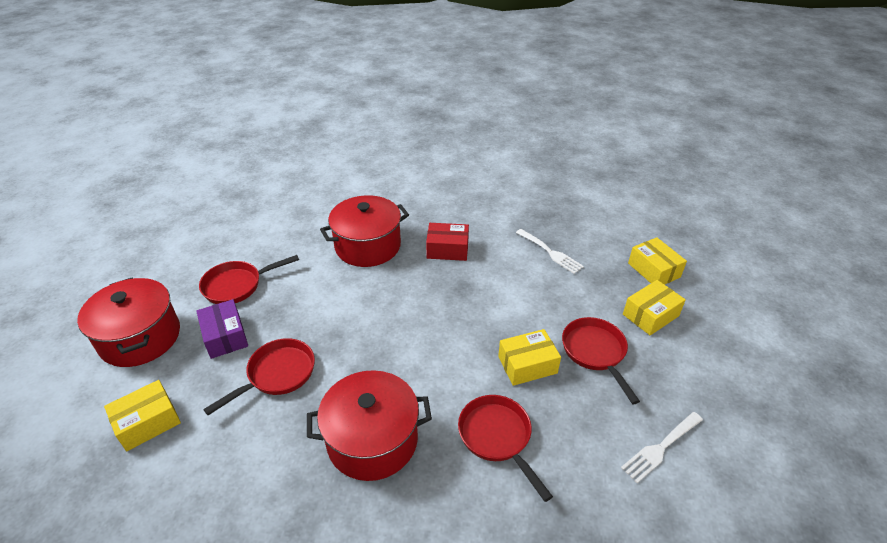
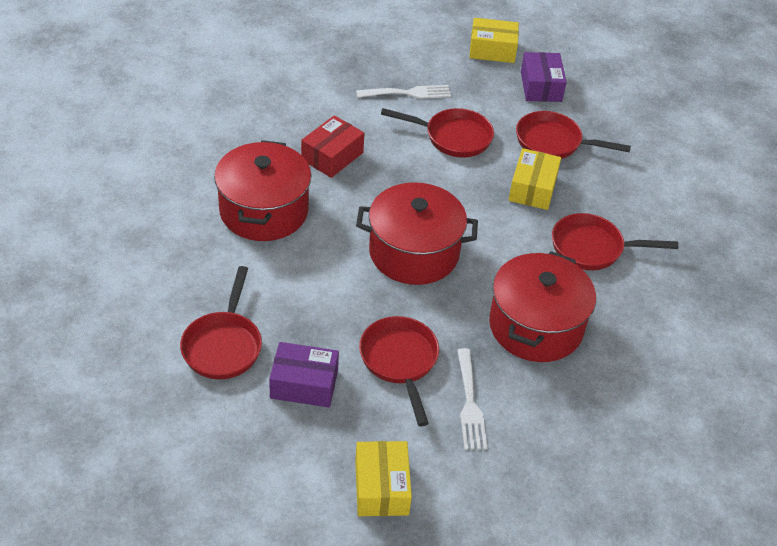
camera: 60 degrees left, 5 degrees up
(140, 338) = (236, 461): red pot -> red pot (414, 252)
(532, 295) = (453, 137): none -> red pan
(650, 315) = (541, 86): yellow box -> purple box
(660, 448) = (668, 167): white fork -> white fork (470, 404)

